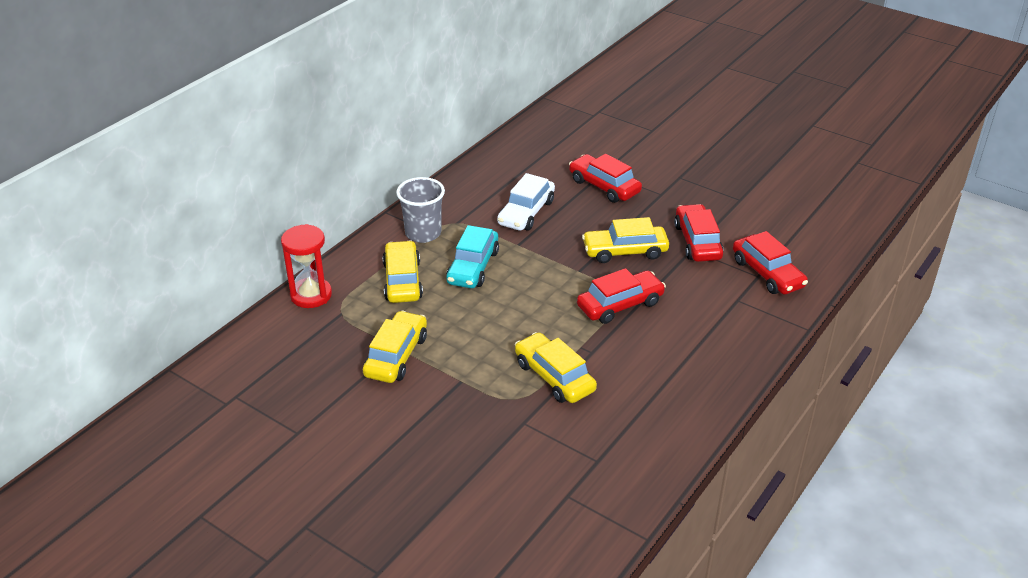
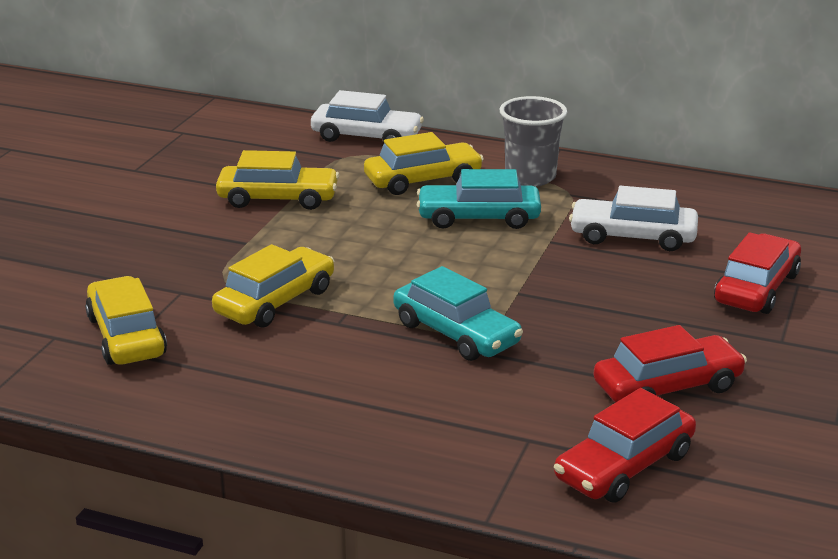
camera: 75 degrees right, 10 degrees down
(311, 295) = (366, 137): red hourglass -> white car
(620, 305) = (456, 333): red car -> turquoise car
(625, 251) = (593, 324): yellow car -> yellow car (126, 336)

